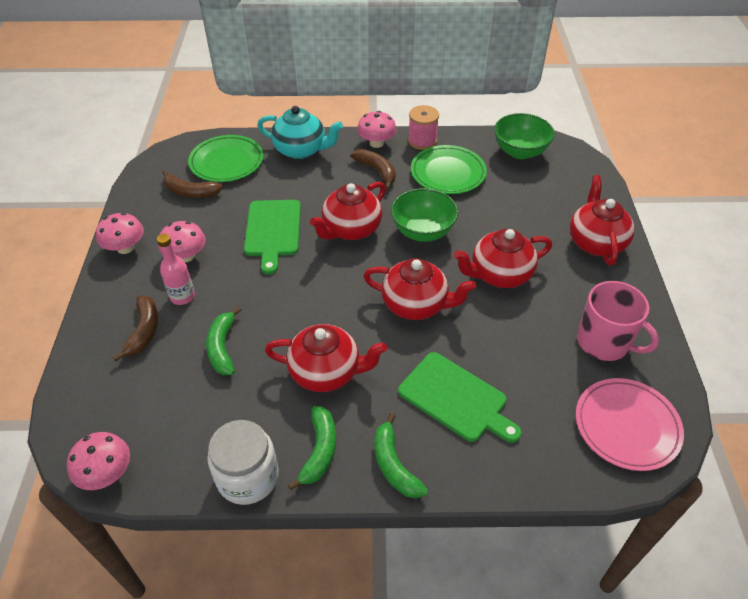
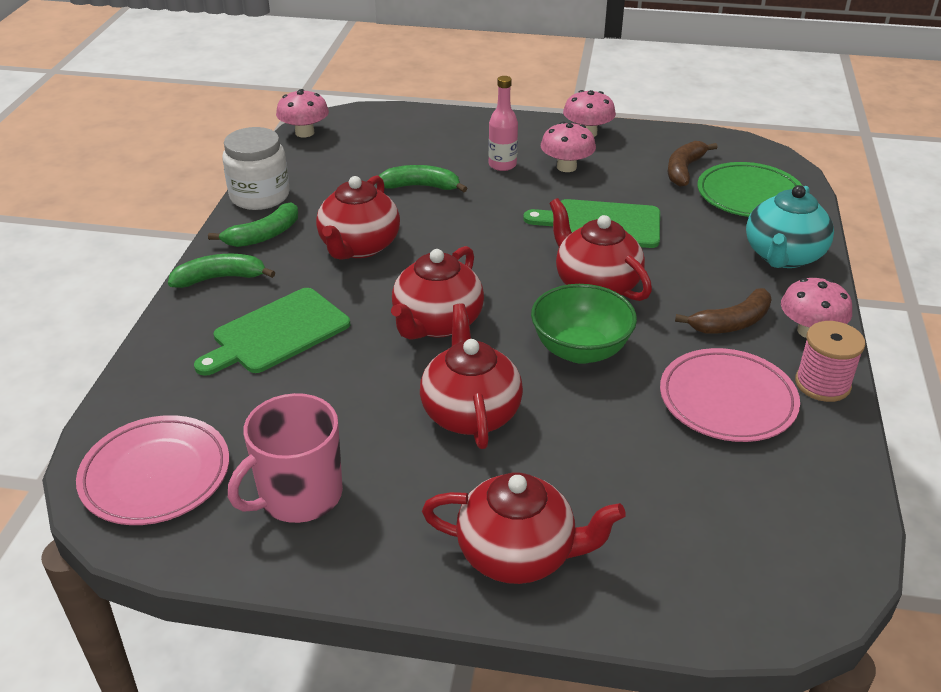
camera: 100 degrees right, 10 degrees down
(144, 331) = (460, 145): brown banana -> none
(319, 451) = (263, 235): green banana -> green banana turned 60 degrees counterclockwise
(448, 173) = (727, 400): green plate -> pink plate
(520, 152) = (800, 513): green bowl -> none

